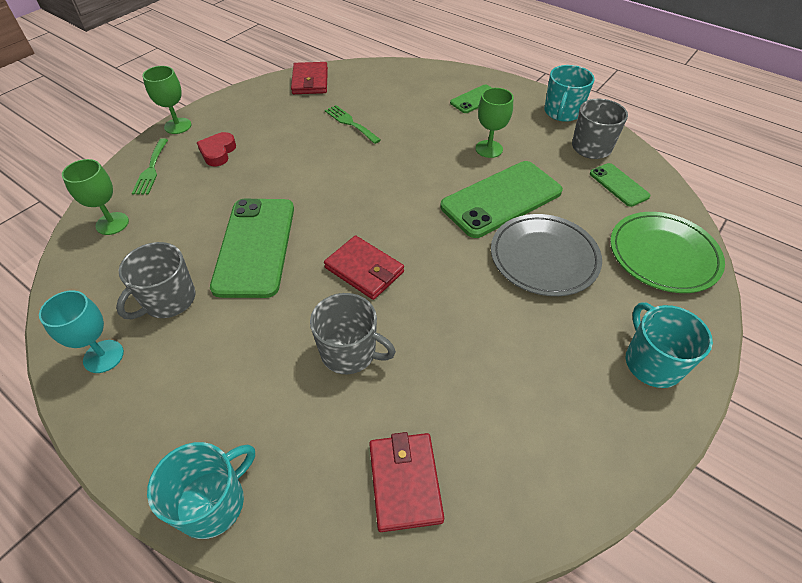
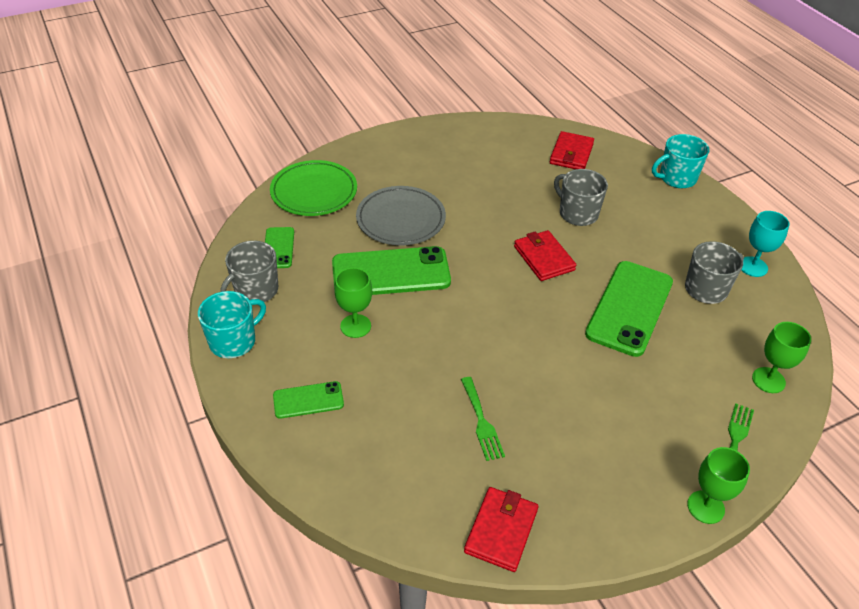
camera: 155 degrees left, 5 degrees down
(218, 152) = (654, 436): red heart -> none
(651, 362) = (394, 150): turquoise mug -> none

